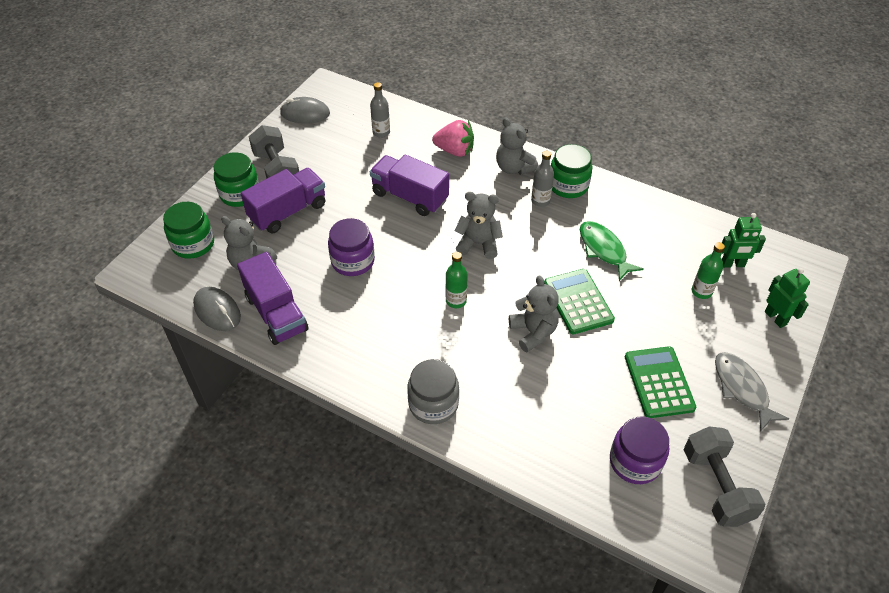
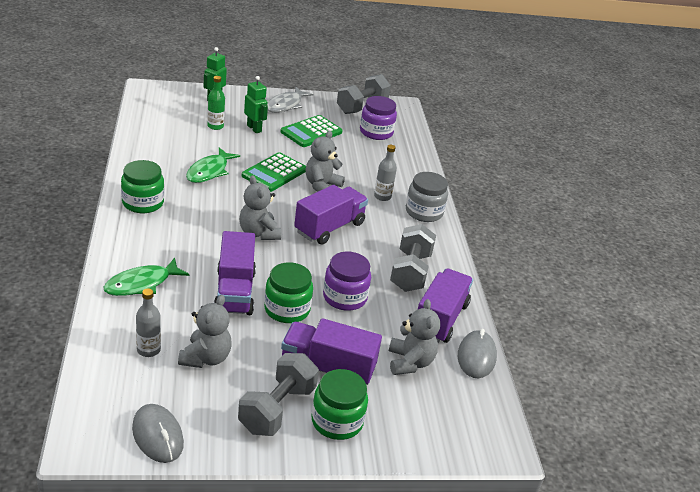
camera: 130 degrees left, 15 degrees down
(193, 244) = (431, 419): green jar -> green jar (287, 309)
(349, 329) = (410, 272): none -> grey dumbbell
(455, 151) = (142, 284): pink strawberry -> green fish
(456, 301) = (329, 228): green bottle -> purple truck
(514, 168) = (141, 239): grey teddy bear -> grey teddy bear (206, 358)
(540, 201) = (176, 213): grey bottle -> grey bottle (382, 196)
(732, 264) = (176, 117): green robot -> green robot (254, 128)

